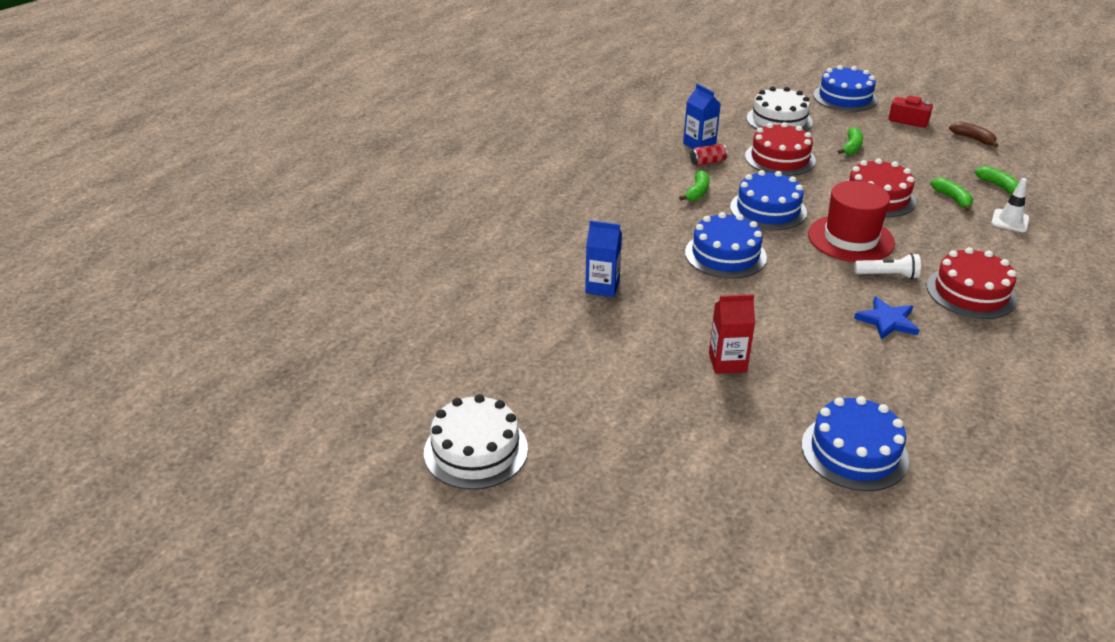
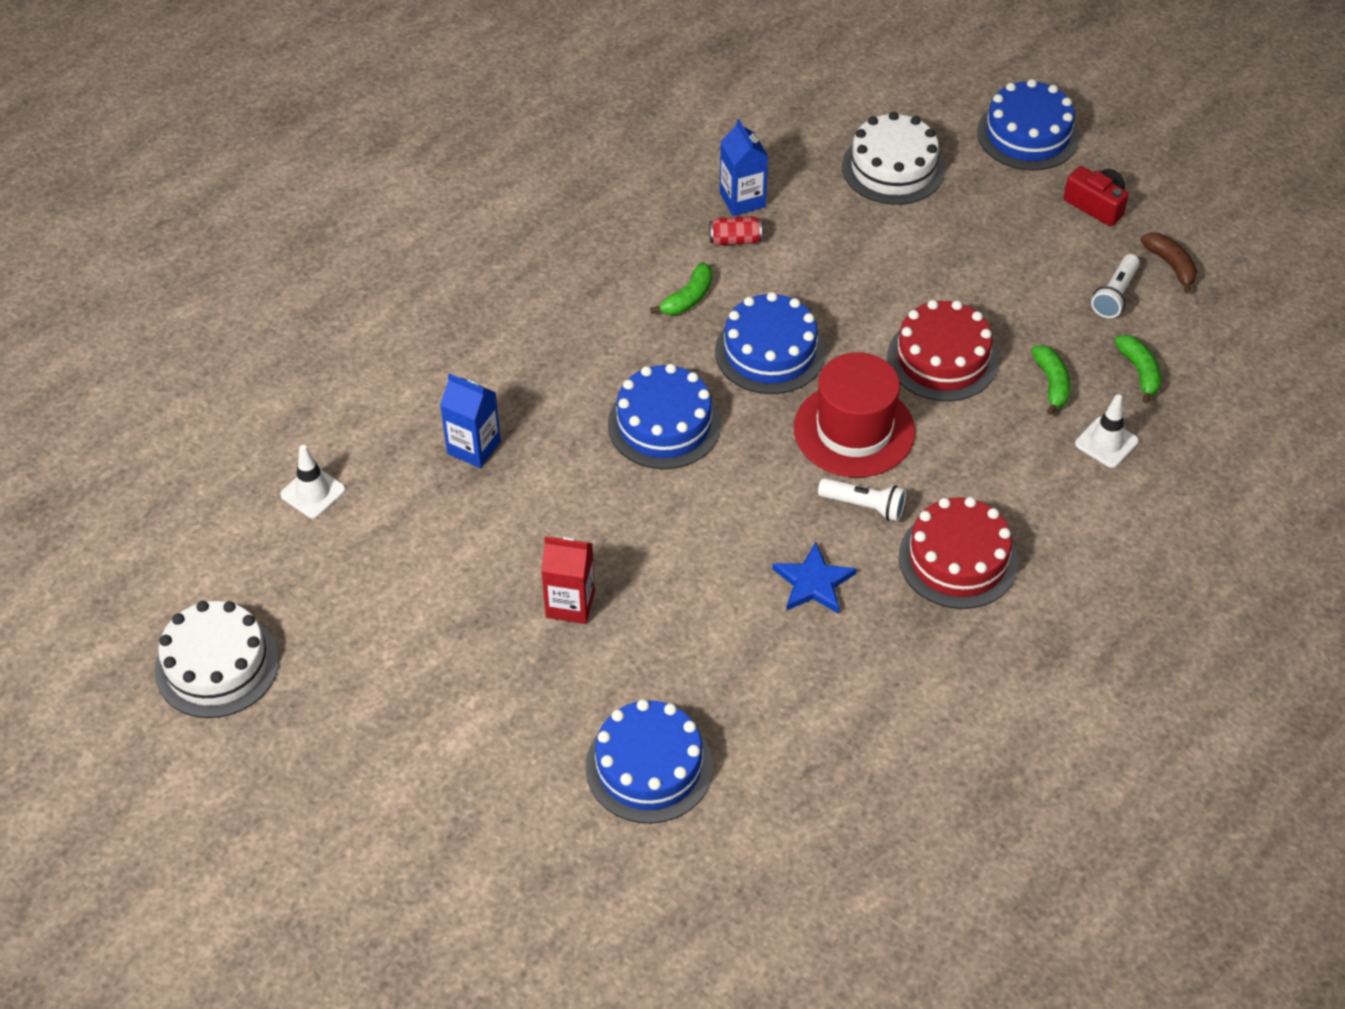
camera: 15 degrees right, 15 degrees up
(498, 330) = (313, 492): none -> white traffic cone
(780, 158) = (846, 251): red cake -> none
(851, 147) = (969, 248): green banana -> none
(953, 155) = (1115, 295): none -> white flashlight

